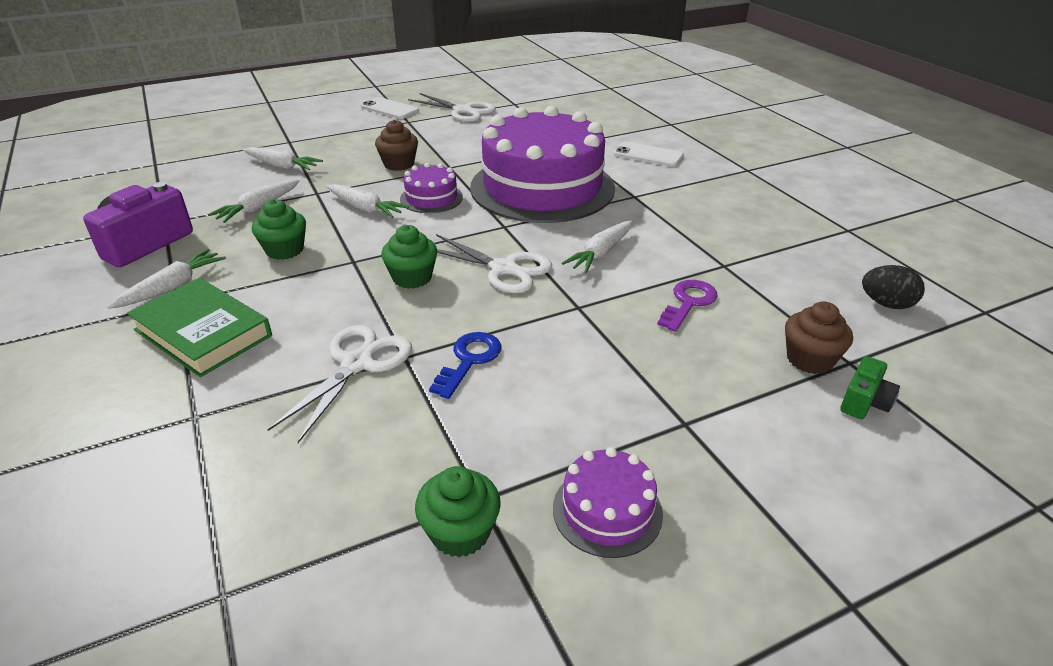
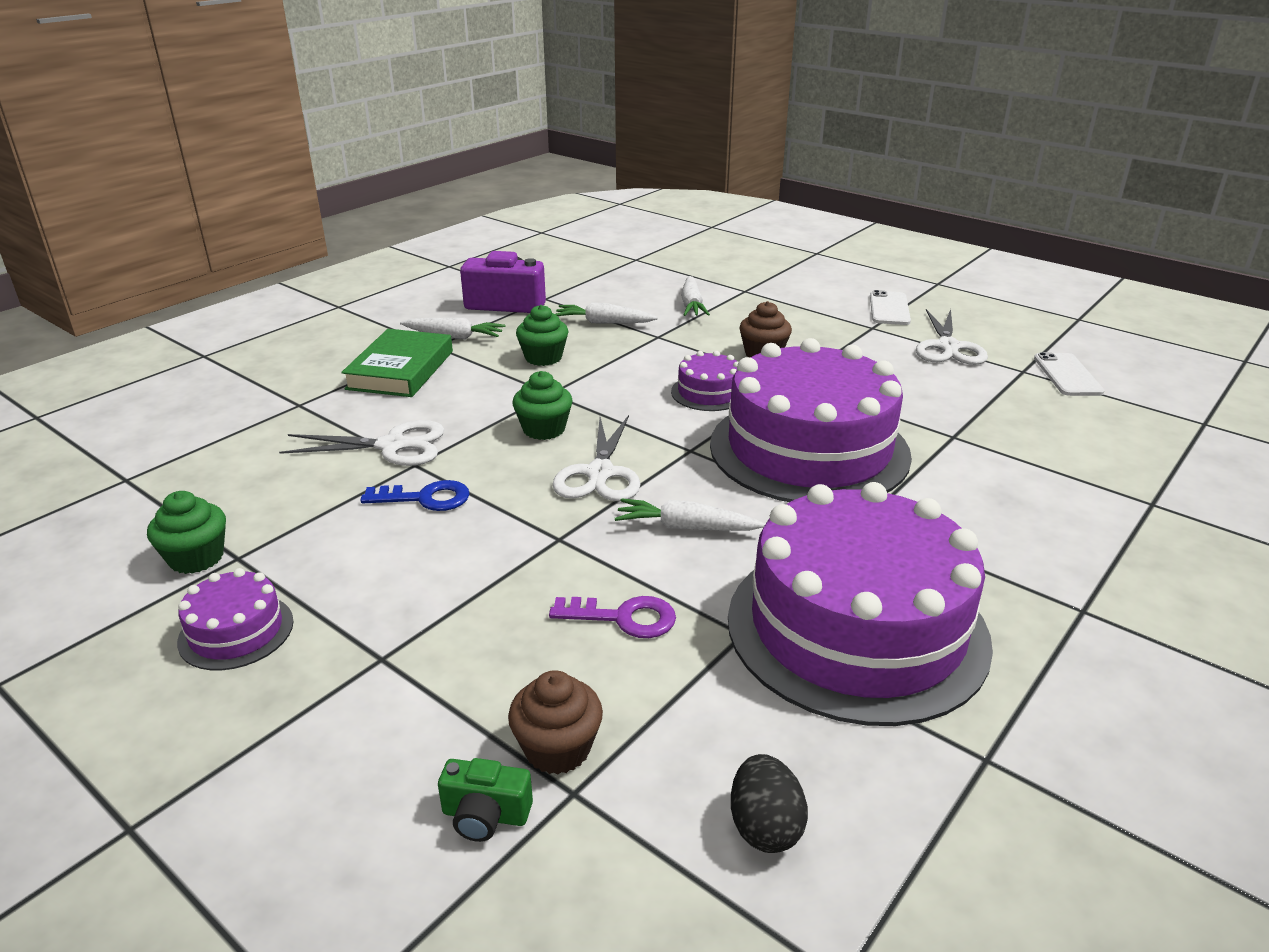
camera: 65 degrees right, 5 degrees down
(365, 208) = (652, 367): white carrot -> none
(648, 155) = (1007, 506): white phone -> white phone (1067, 375)
(735, 230) = (856, 628): none -> purple cake

